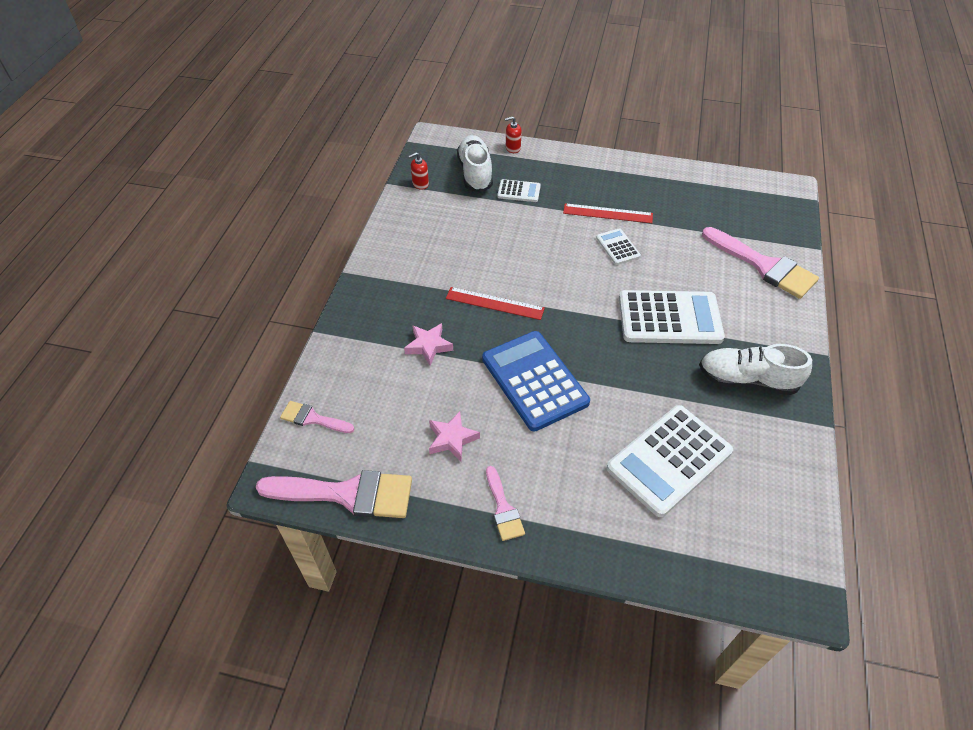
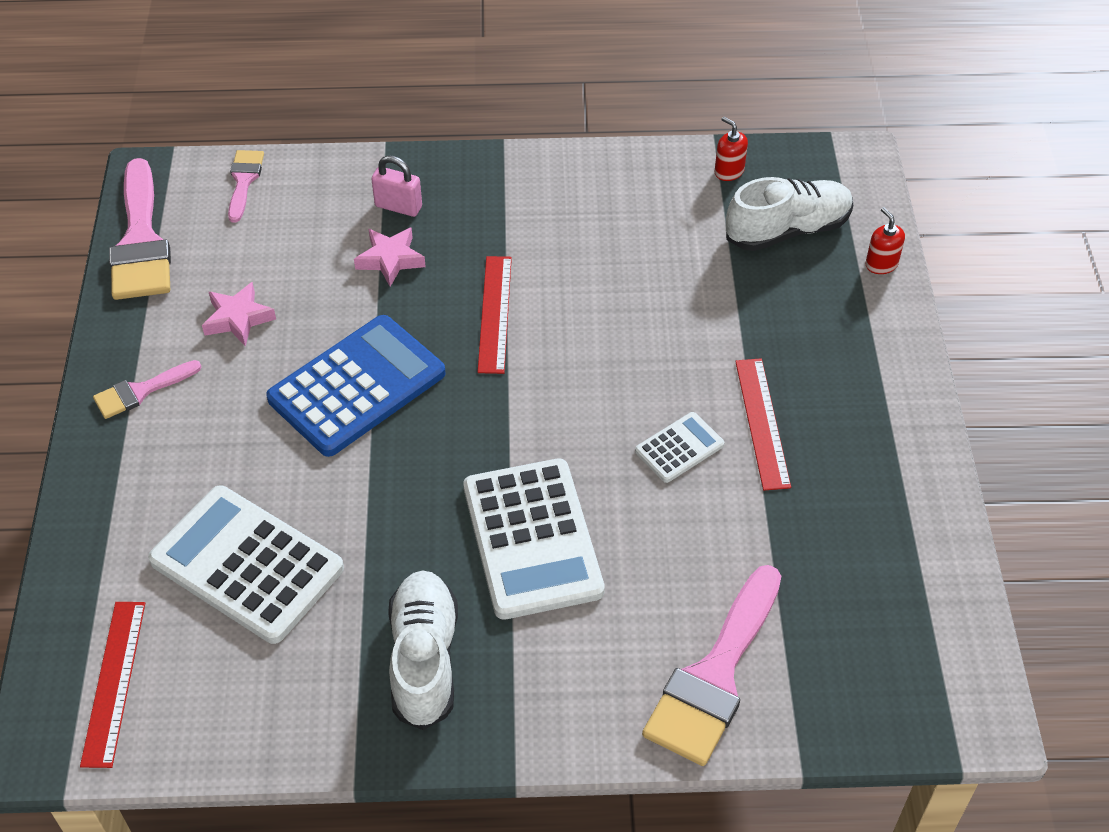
camera: 75 degrees right, 0 degrees up
(381, 334) = (398, 206): none -> pink padlock
(519, 191) = (766, 294): white calculator -> none
(755, 548) = (114, 682): none -> red ruler

